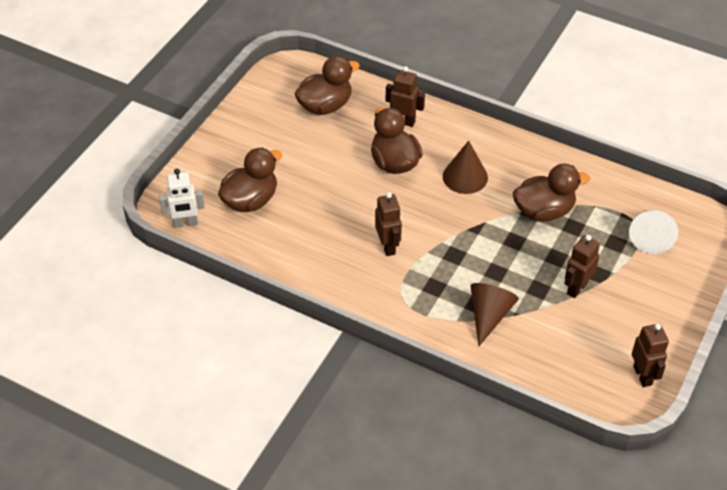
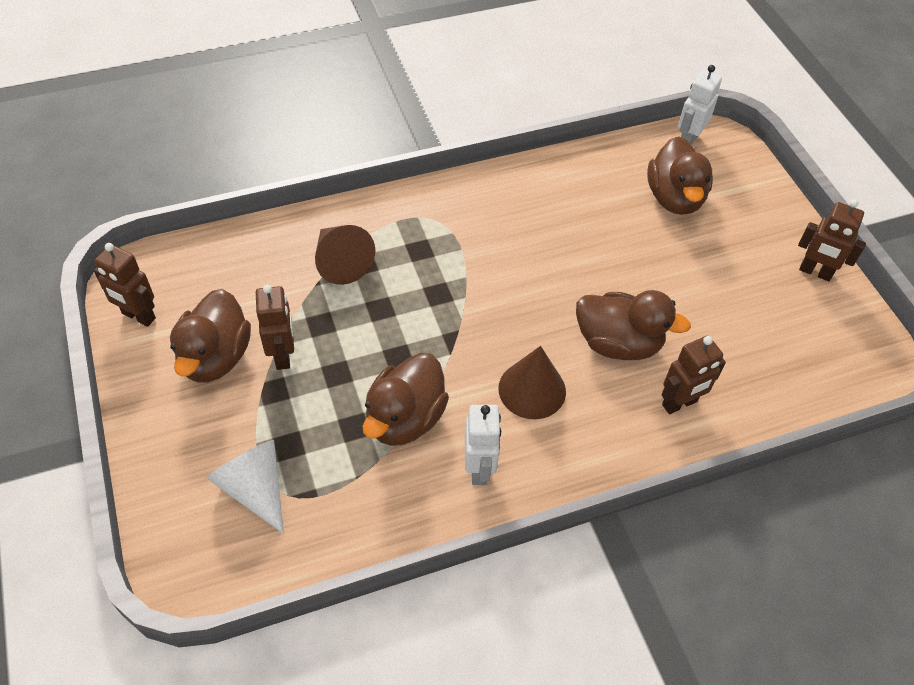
camera: 130 degrees right, 5 degrees up
(325, 106) = (773, 350): brown duck -> brown duck (215, 357)
(388, 246) = (506, 253): brown robot -> brown robot (815, 272)
(532, 167) = (479, 468): none -> white robot

